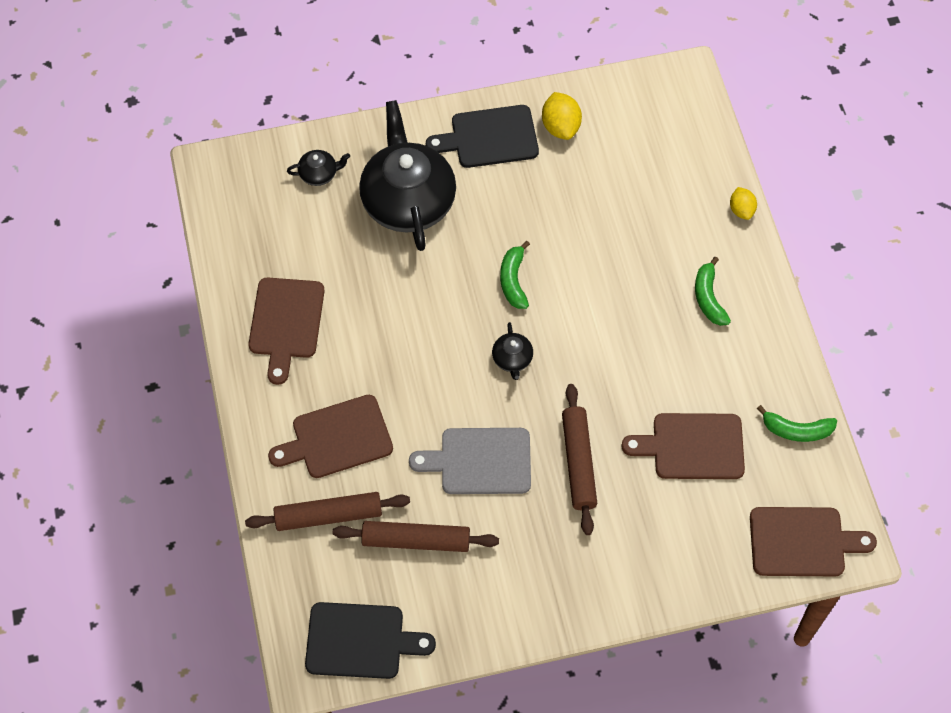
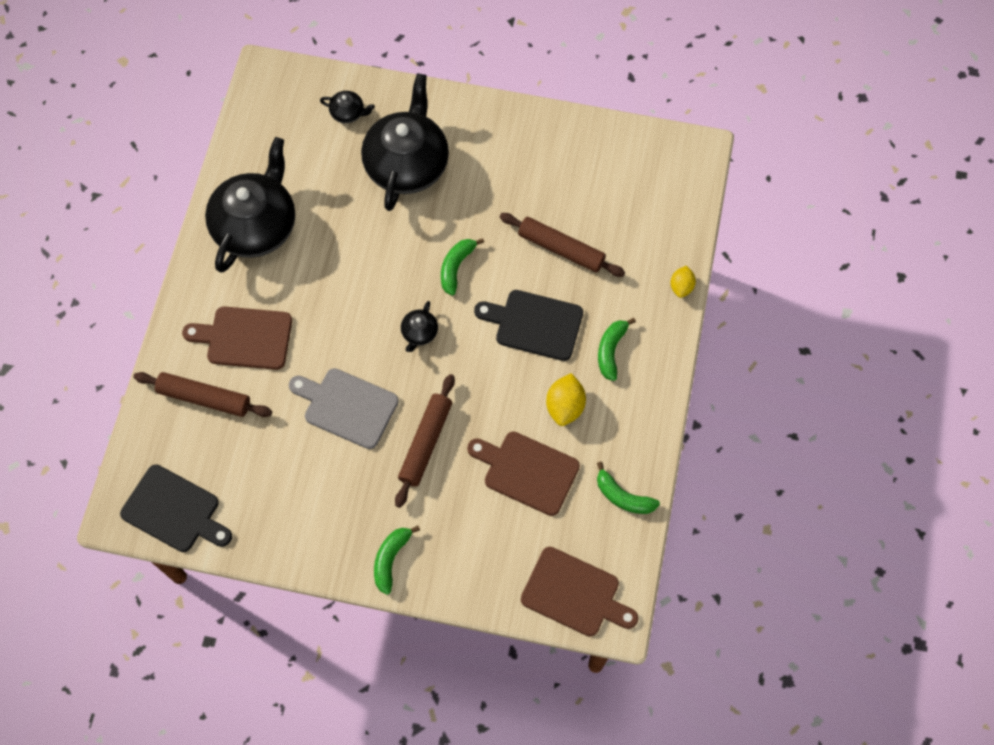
camera: 25 degrees right, 5 degrees up
(286, 323) = (256, 226): brown cutting board -> black teapot
(416, 541) = (261, 449): brown rolling pin -> brown rolling pin (561, 249)
(489, 138) = (502, 138): black cutting board -> black cutting board (534, 324)
(560, 127) = (567, 152): yellow lemon -> yellow lemon (565, 406)
(607, 590) = (391, 559): none -> green banana

